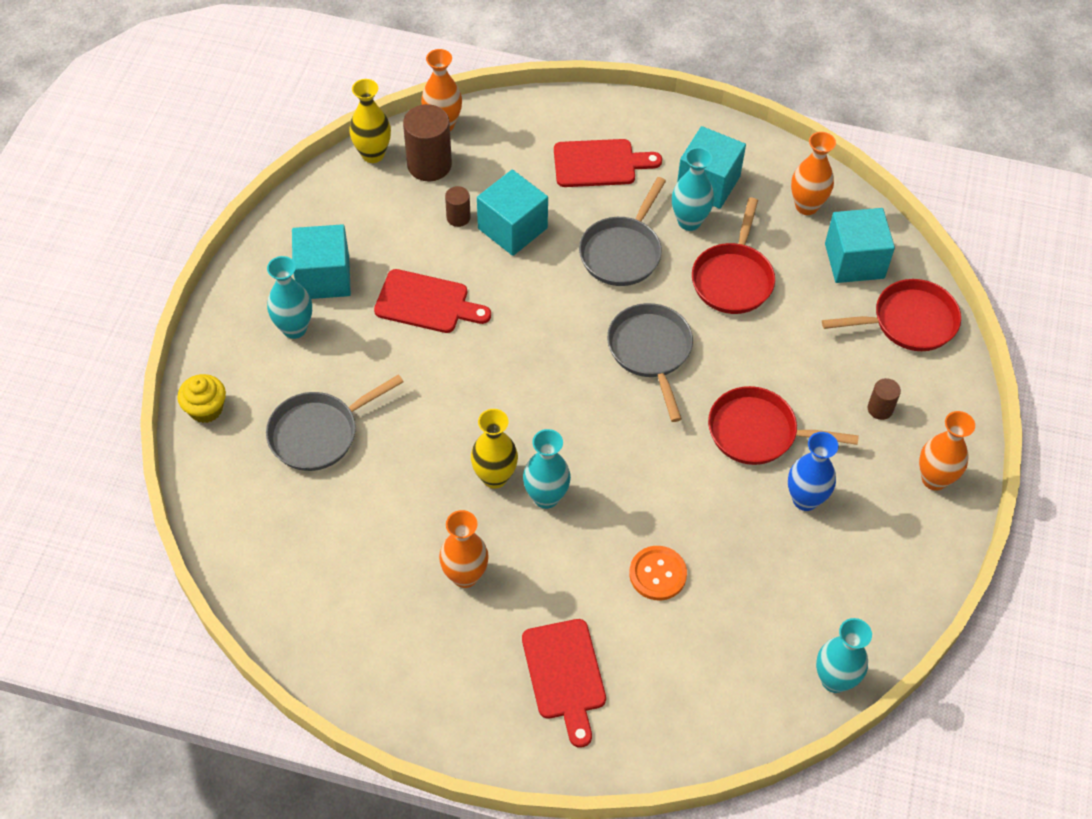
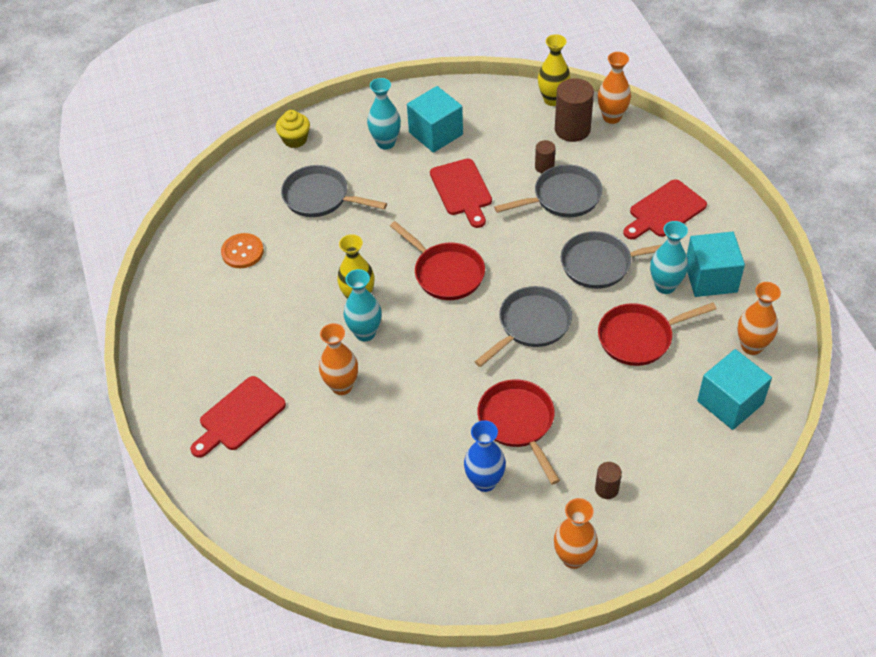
camera: 60 degrees right, 5 degrees down
(465, 575) = (274, 324): orange vase -> orange vase (342, 386)
(512, 228) = (562, 197): turquoise cube -> grey pan
(599, 164) = (664, 211): red cutting board -> red cutting board turned 90 degrees clockwise
(657, 574) = (353, 426): orange button -> orange button (242, 252)
(834, 680) = (346, 578): turquoise vase -> none
(909, 322) = (706, 467): red pan -> red pan (446, 273)

